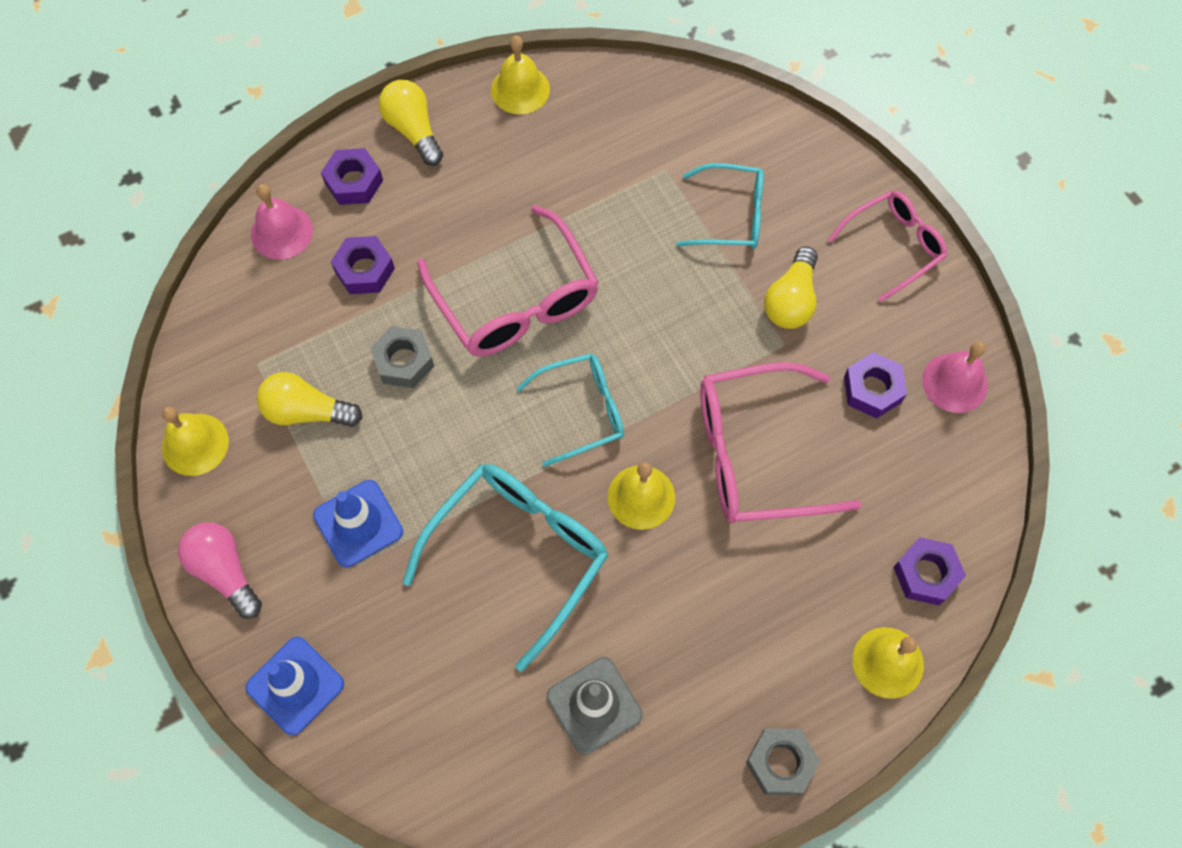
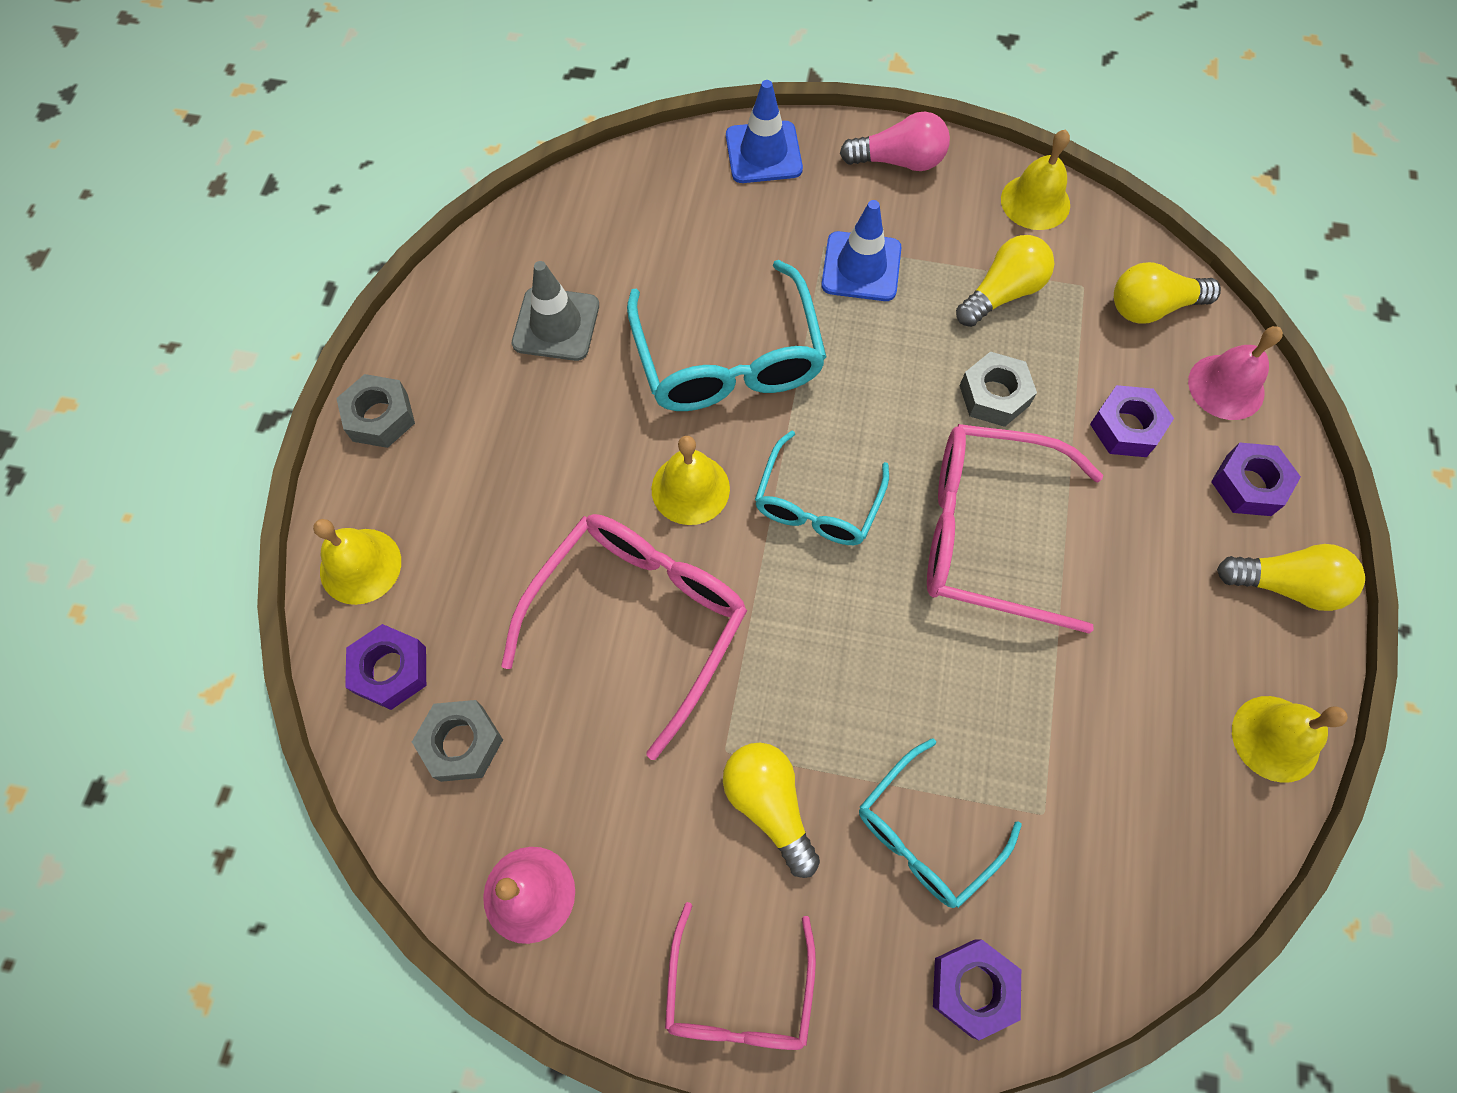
camera: 130 degrees right, 0 degrees up
(244, 310) = (1152, 307): none -> yellow light bulb
(872, 389) = (600, 796): purple nut -> purple nut (972, 987)
(922, 491) = (461, 743): none -> grey nut

